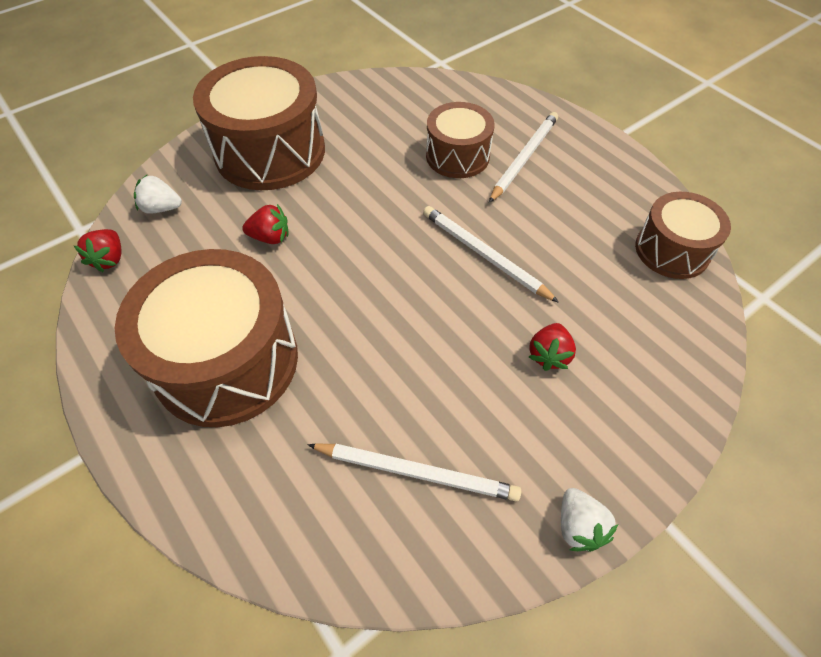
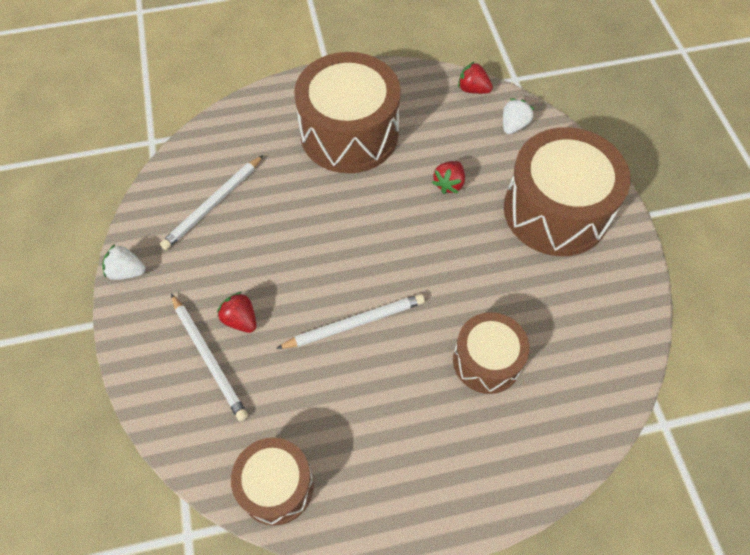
camera: 115 degrees right, 5 degrees up
(524, 158) = (457, 422): white pencil -> white pencil (209, 358)

